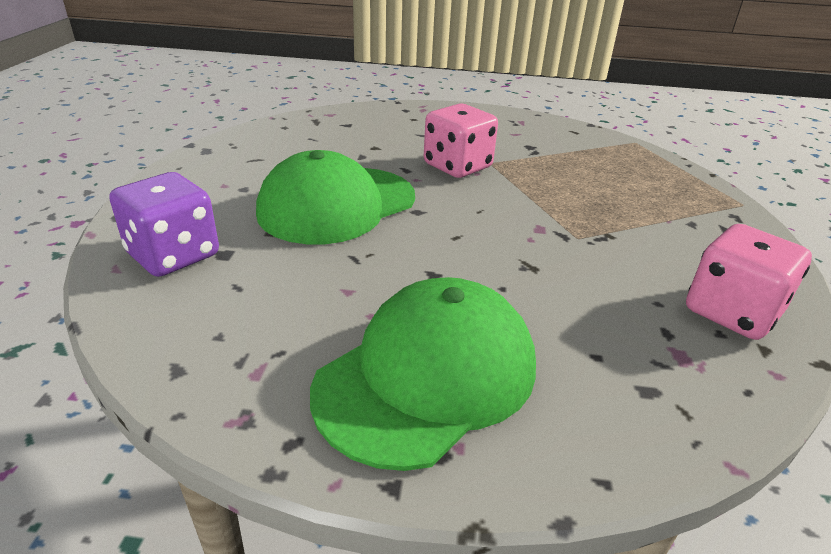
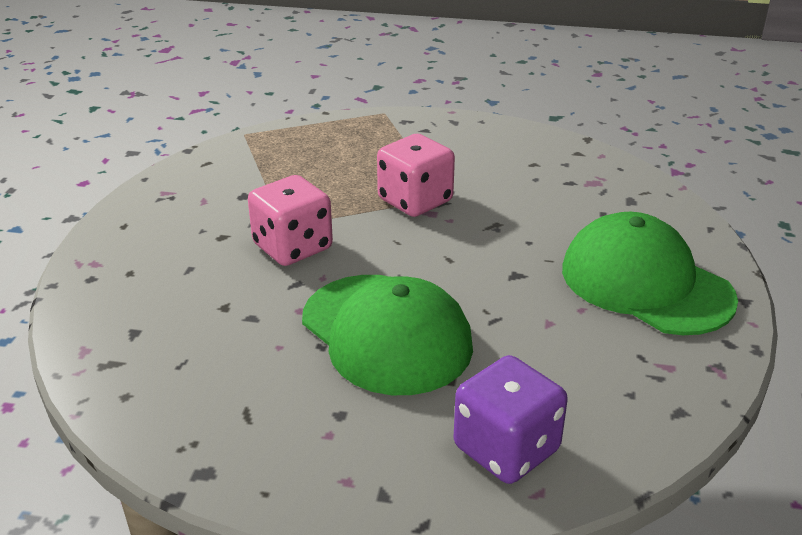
camera: 85 degrees left, 0 degrees up
(732, 312) = (541, 154): pink dice -> pink dice (415, 201)

